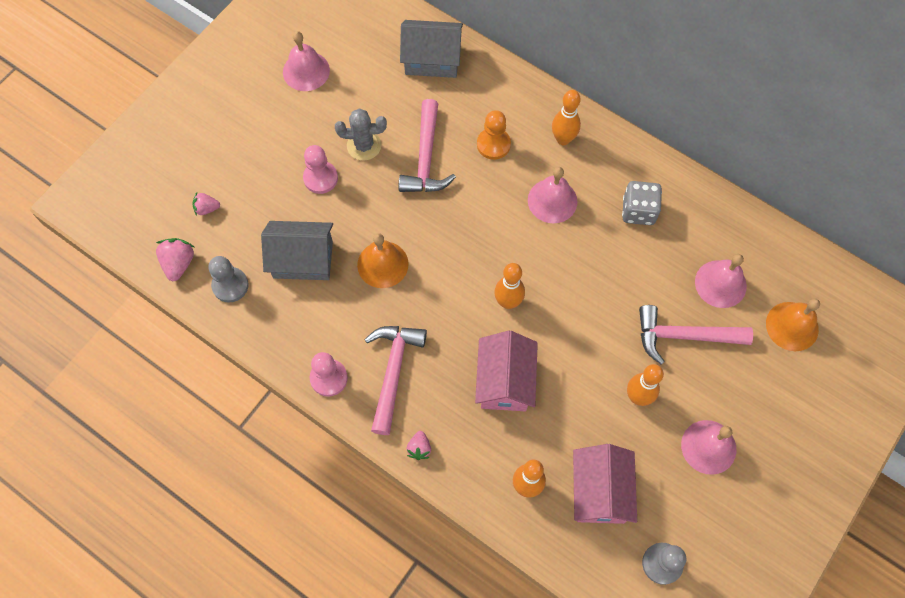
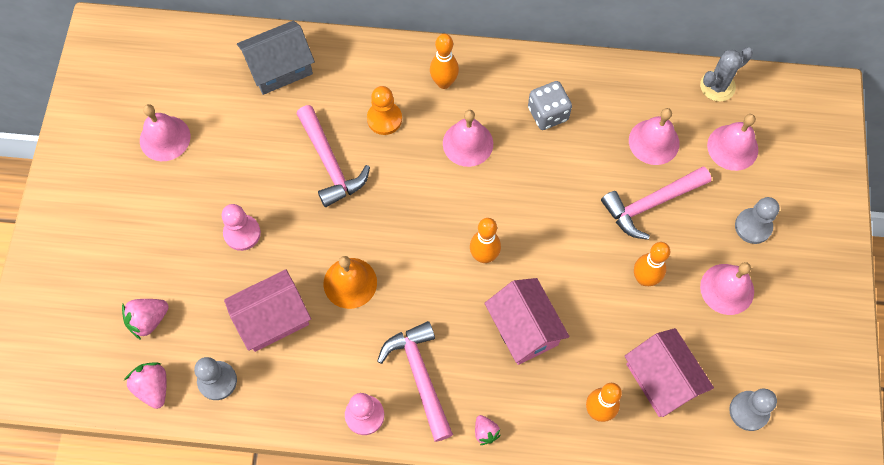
camera: 30 degrees left, 0 degrees up
(207, 208) = (148, 320): pink strawberry -> pink strawberry, size x1.57
(303, 259) = (272, 318): grey house -> pink house
(364, 145) = (264, 181): grey cactus -> grey cactus (717, 86)
(767, 406) = (753, 226): none -> grey pawn
(792, 326) = (732, 147): orange bell -> pink bell

